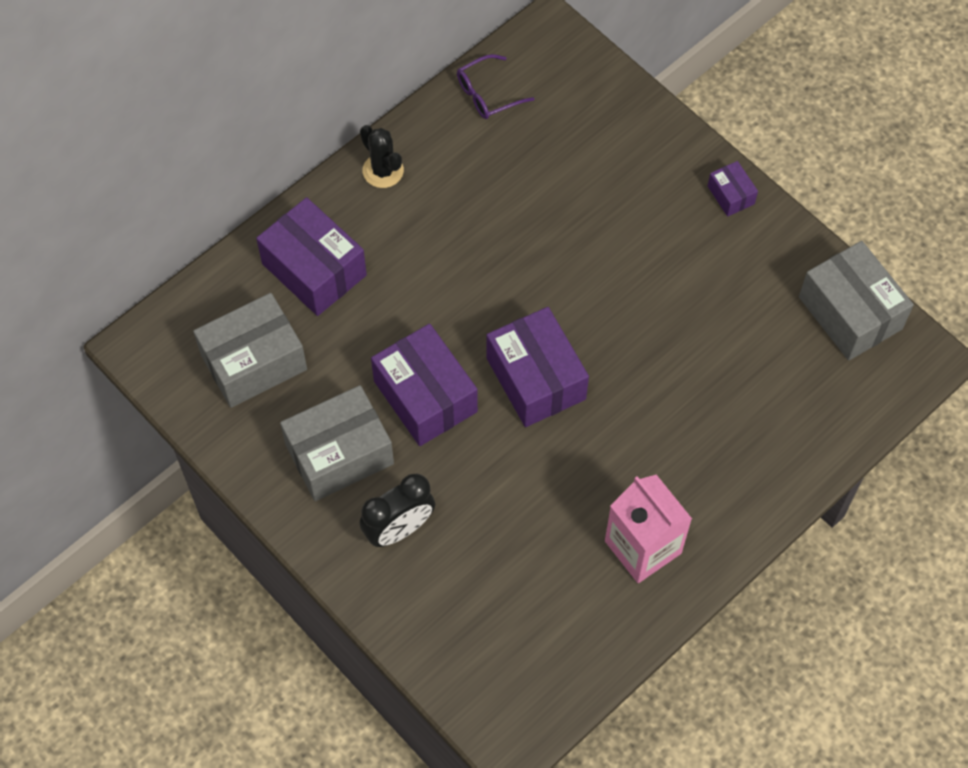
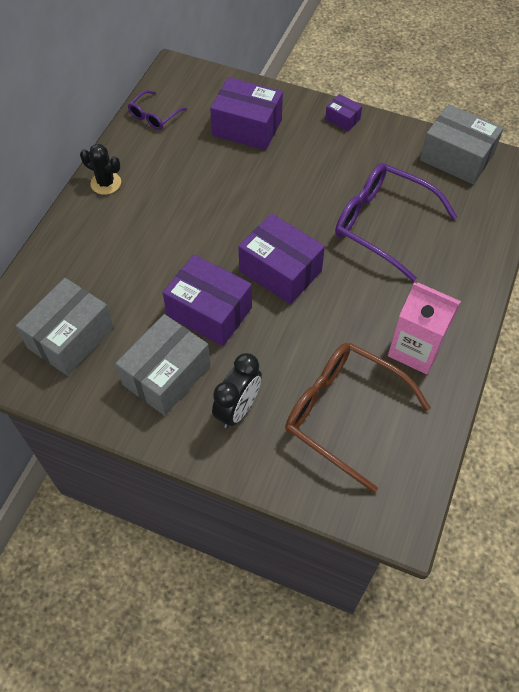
camera: 25 degrees left, 5 degrees down
(314, 269) = (87, 260): purple box -> purple box (247, 127)
(514, 586) = (343, 413): none -> brown glasses
(696, 368) = (382, 224): none -> purple glasses

